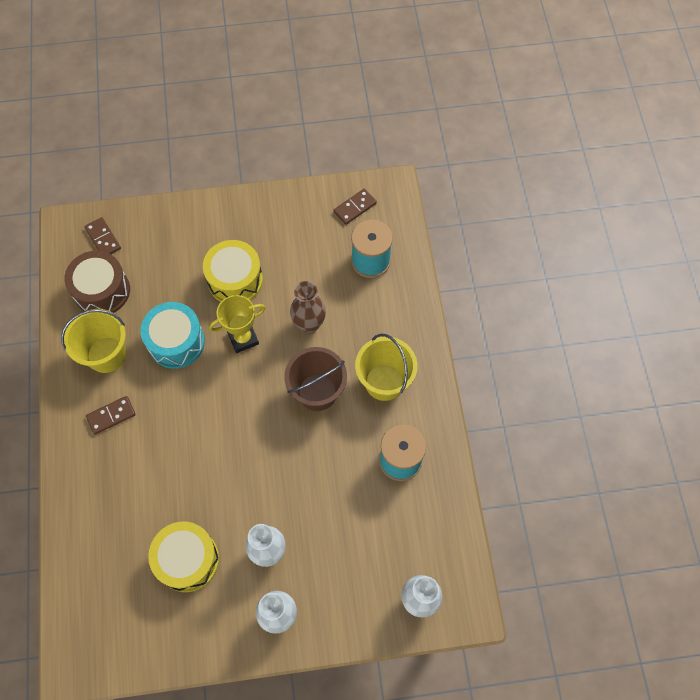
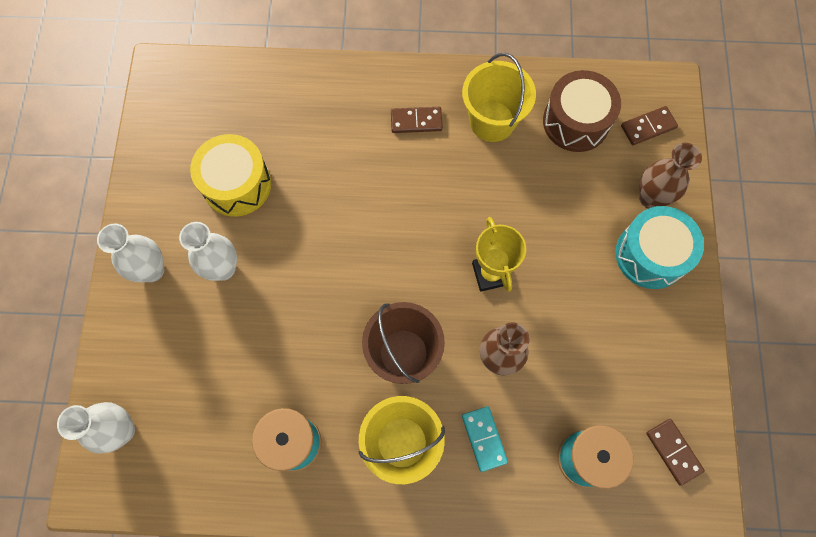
camera: 100 degrees right, 5 degrees up
(111, 416) = (416, 121): brown domino -> brown domino turned 75 degrees counterclockwise
(165, 233) = (650, 198): none -> brown vase
(176, 342) = (497, 196): turquoise drum -> turquoise drum (650, 255)
(235, 280) = (574, 274): yellow drum -> none
(370, 326) = (484, 438): none -> turquoise domino

